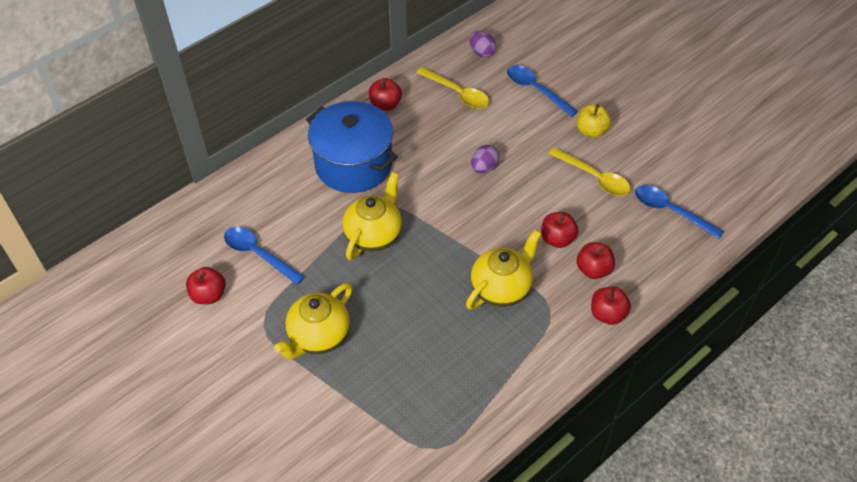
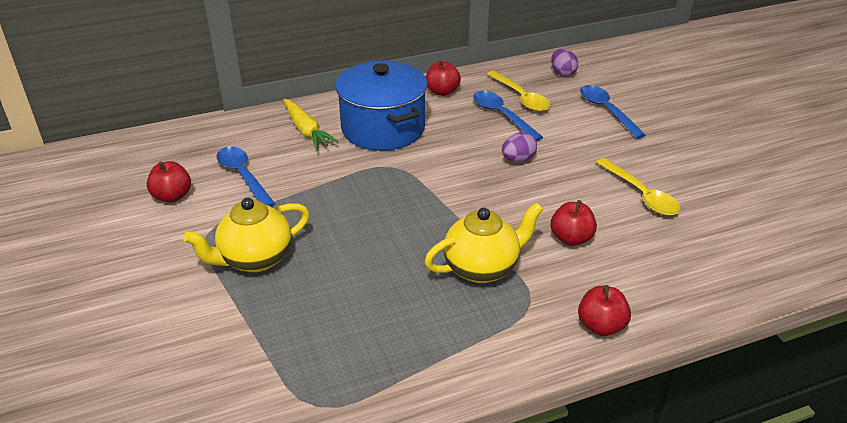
camera: 20 degrees right, 15 degrees down
(286, 186) = (306, 131): none -> yellow carrot
(374, 235) = (368, 188): yellow teapot -> none
(591, 131) = (654, 155): yellow apple -> none
(593, 269) = (602, 277): red apple -> none
(670, 211) = (724, 245): blue spoon -> blue spoon (501, 115)

